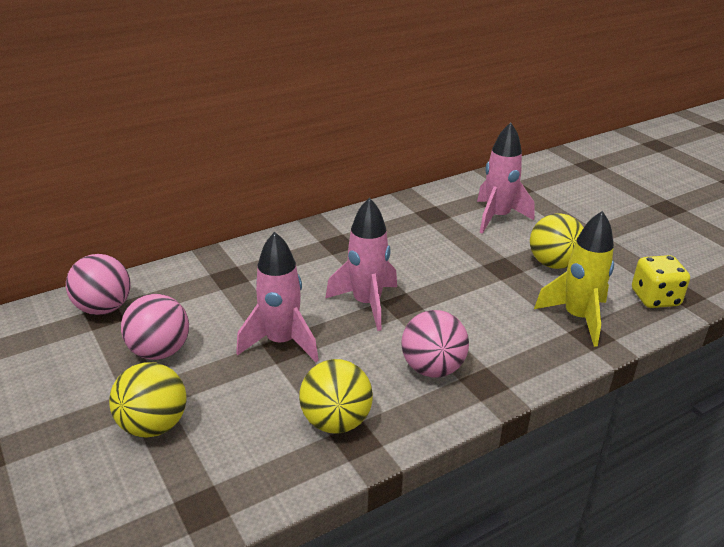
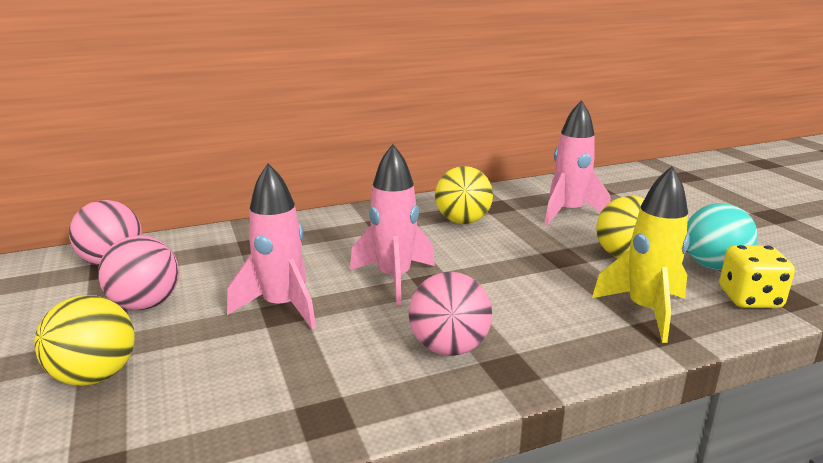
camera: 10 degrees right, 10 degrees down
(336, 421) = (308, 393): yellow ball -> yellow ball (462, 221)
(624, 267) = (713, 266): none -> turquoise ball

